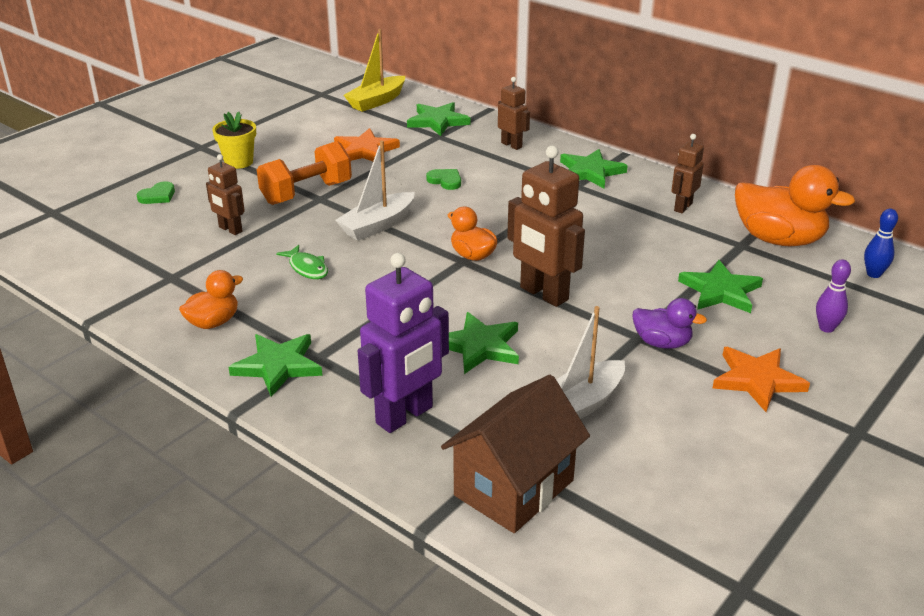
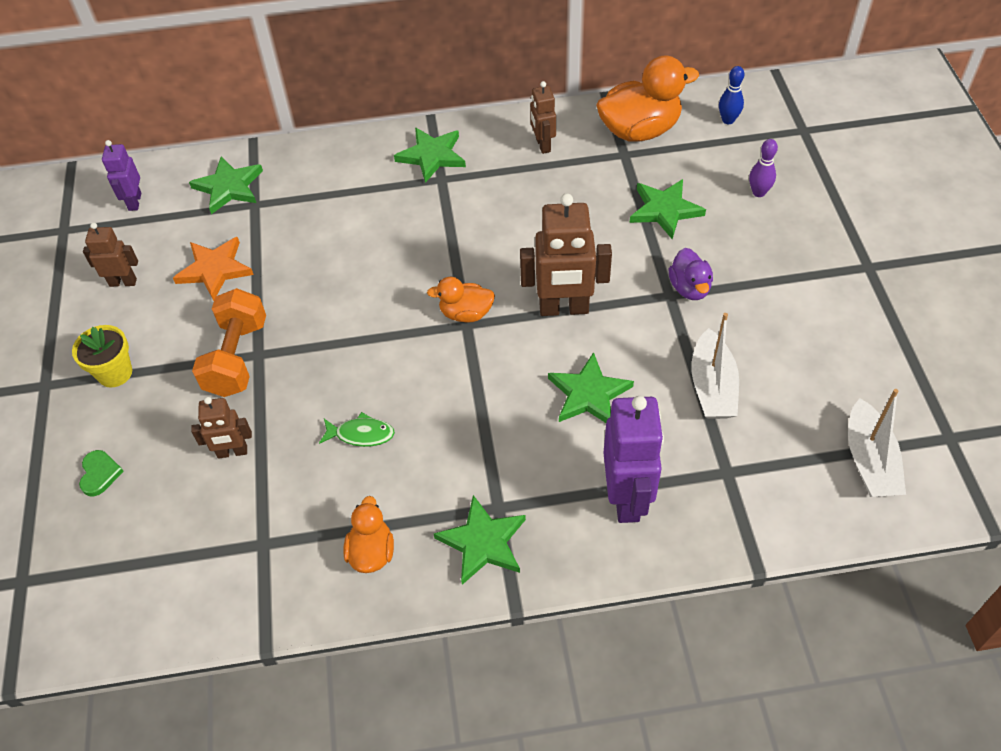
camera: 45 degrees left, 20 degrees up
(377, 101) = (134, 202): yellow boat -> purple robot
(377, 225) = (350, 343): white boat -> white boat (869, 460)
(445, 181) = (334, 251): green heart -> none
(511, 145) = (331, 170): brown robot -> brown robot (123, 282)
(514, 488) = (763, 488): brown house -> none
(662, 343) = (689, 288): purple duck -> purple duck turned 105 degrees clockwise
(757, 380) = (776, 272): orange star -> none

